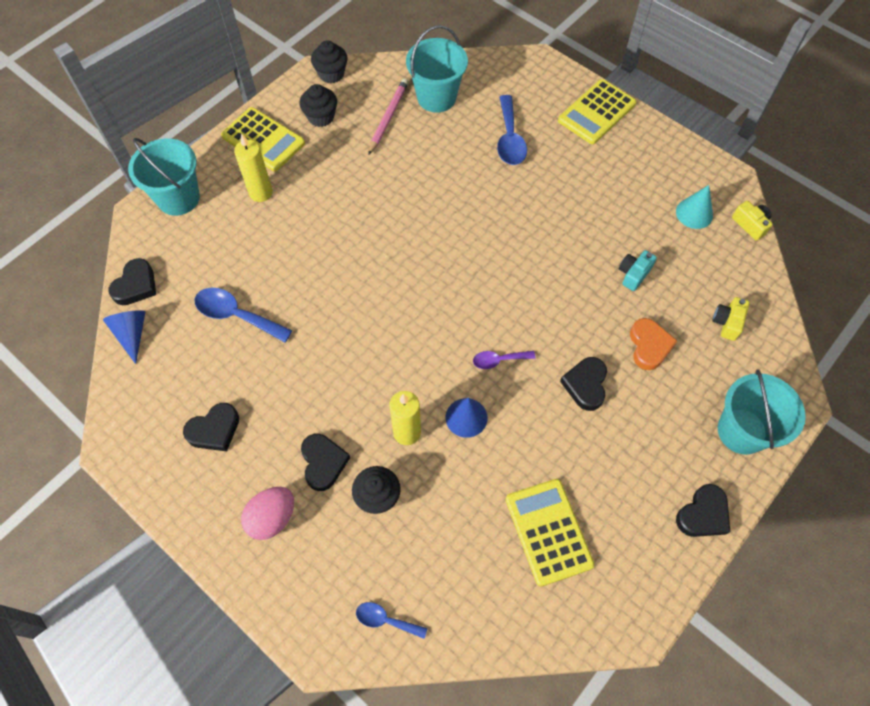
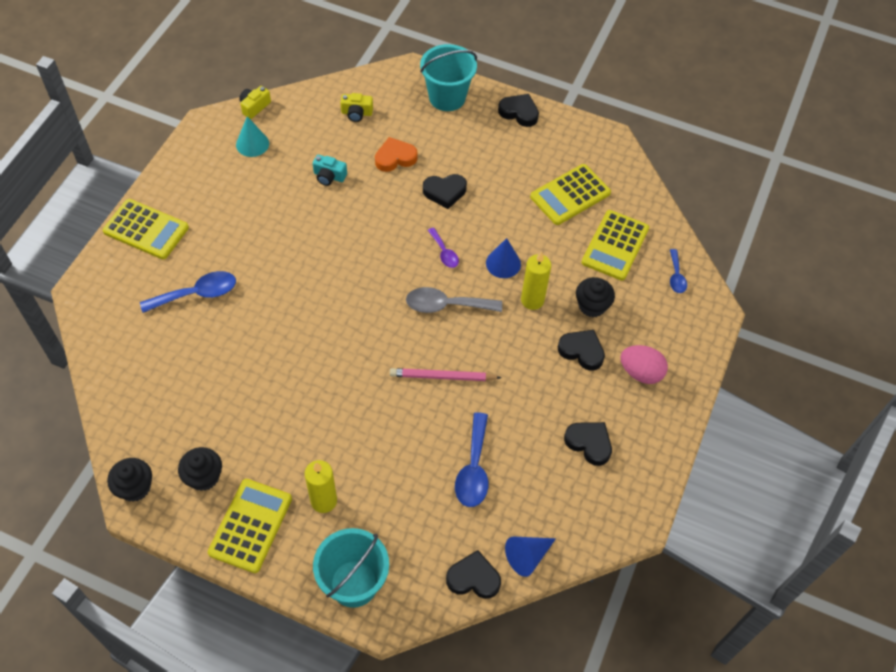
camera: 110 degrees left, 5 degrees down
(323, 463) = (582, 351): black heart -> black heart turned 60 degrees clockwise
(388, 117) = (190, 409): pink pencil -> pink pencil (442, 377)
(429, 343) = (446, 305): none -> grey spoon
(436, 97) = (152, 371): turquoise bucket -> none
(455, 559) = (615, 245): none -> yellow calculator

